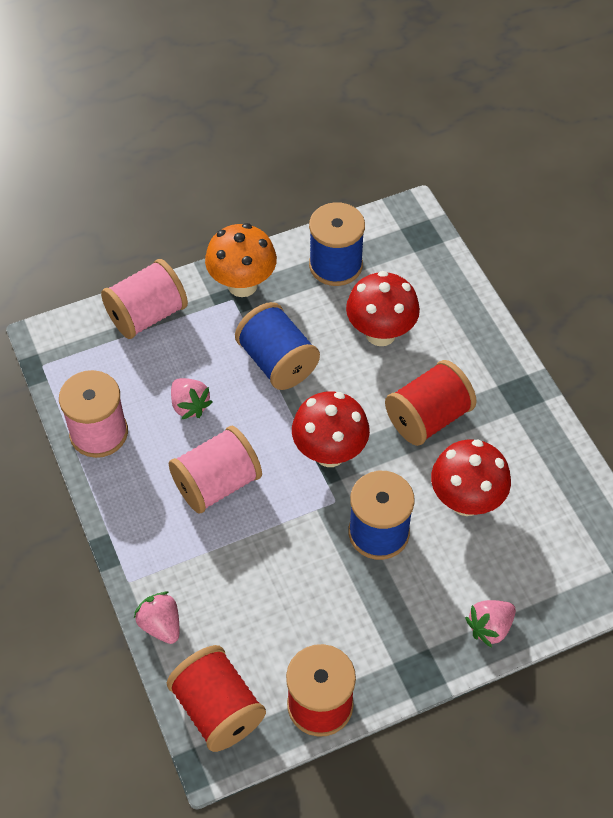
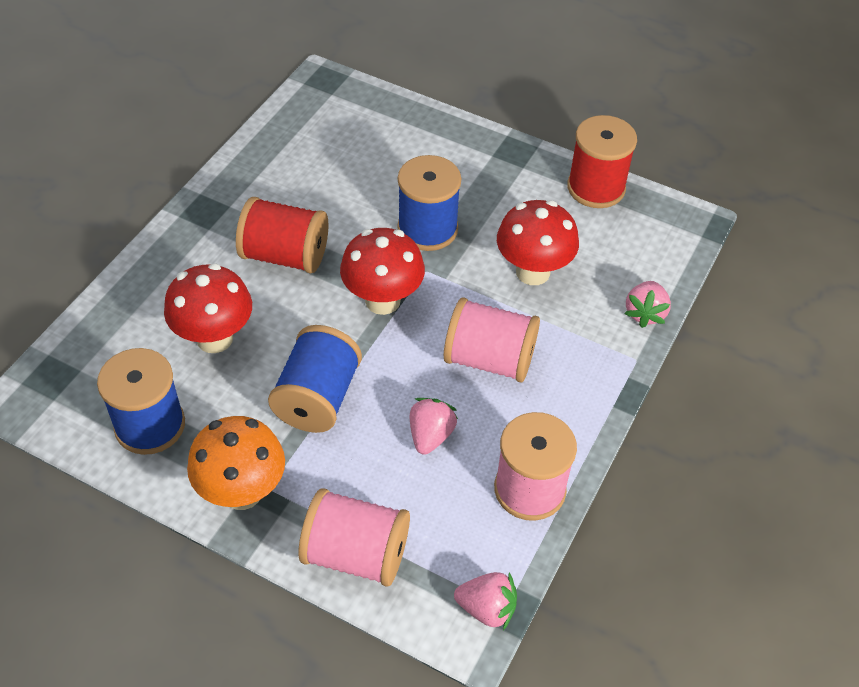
camera: 130 degrees left, 5 degrees down
(218, 709) = (663, 239): red spool -> none
(466, 501) = (347, 193): red mushroom -> red mushroom (533, 272)
(490, 627) = (442, 132): pink strawberry -> pink strawberry (487, 608)

